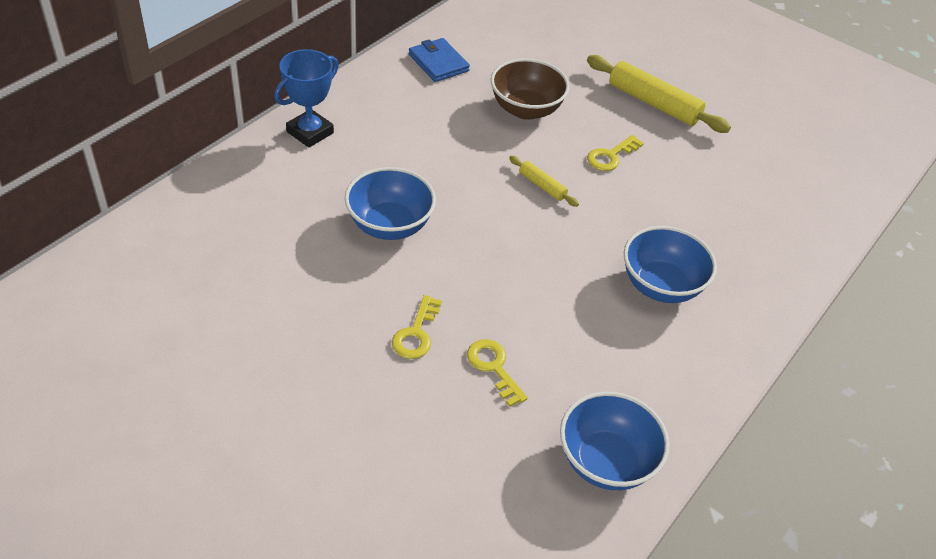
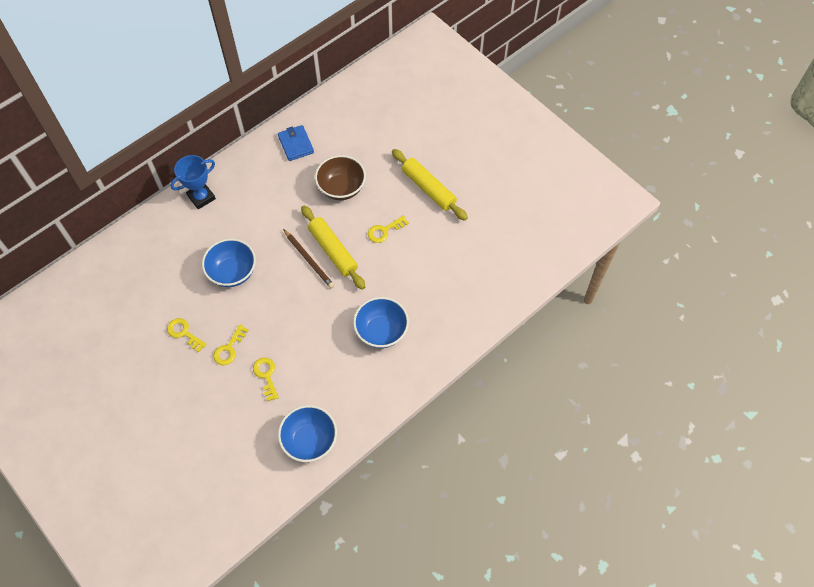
camera: 15 degrees right, 15 degrees up
(330, 317) = (184, 333): none -> yellow key
(508, 200) = (309, 260): none -> brown pencil
(542, 186) = (333, 250): yellow rolling pin -> yellow rolling pin, size x1.98

